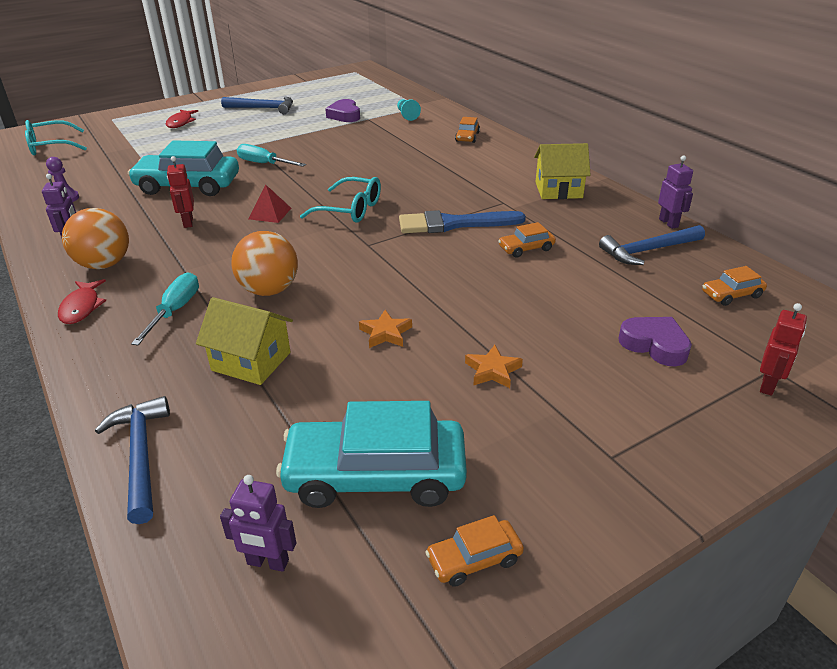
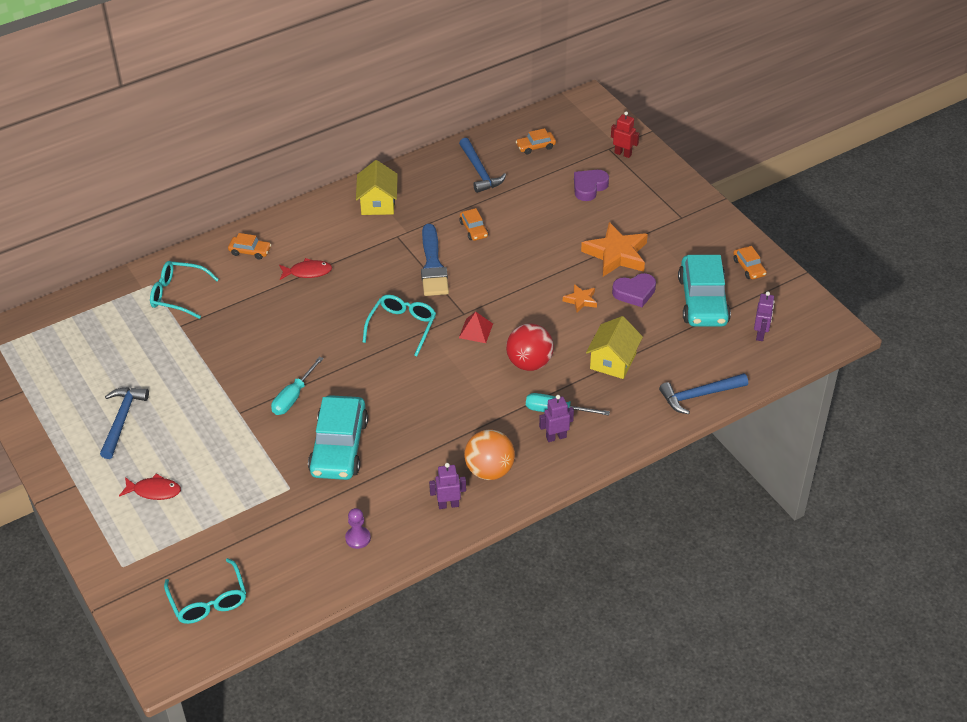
camera: 90 degrees left, 10 degrees up
(82, 307) = (553, 466): red fish -> red fish (308, 272)
(188, 222) = (417, 431): red robot -> none
(269, 290) = (529, 363): orange ball -> red ball
(270, 213) = (404, 378): red pyramid -> red pyramid (476, 330)
(345, 115) = (165, 345): purple heart -> purple heart (634, 293)
(407, 115) = (177, 295): turquoise pawn -> turquoise glasses
(493, 370) = (616, 254): orange star -> orange star, size x1.99
(669, 223) = (439, 155): purple robot -> purple robot (556, 437)
(731, 295) = (535, 146): orange car -> orange car turned 90 degrees clockwise

